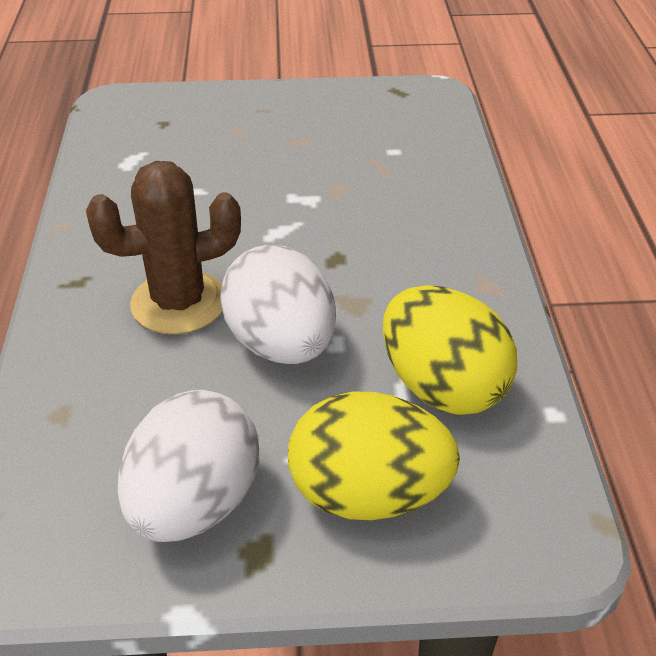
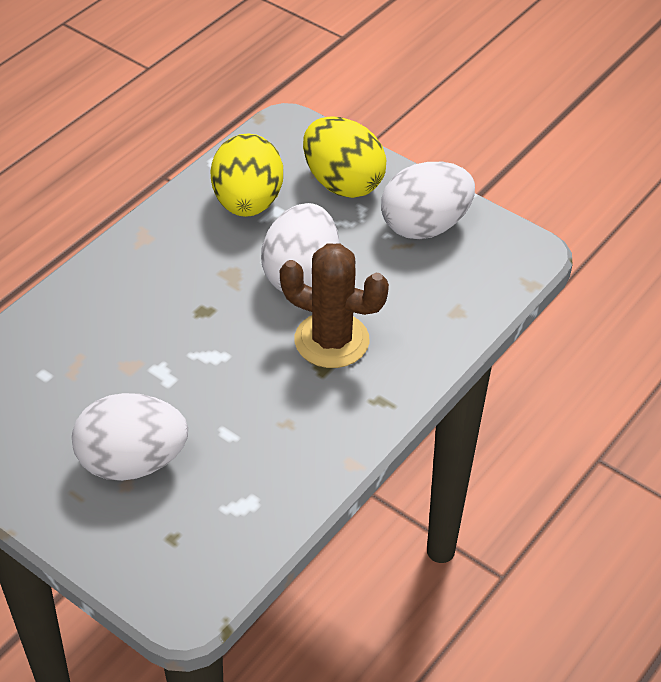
camera: 140 degrees left, 5 degrees up
(247, 140) = (132, 462): none -> white egg

